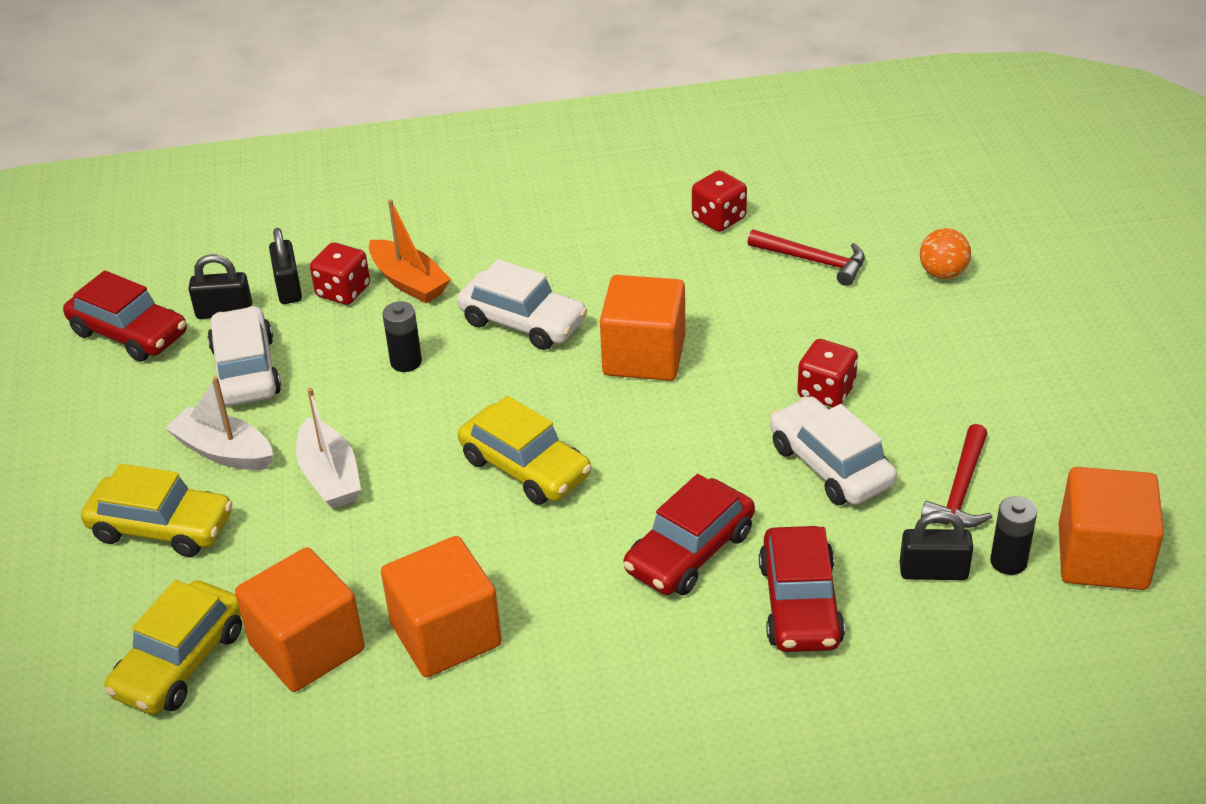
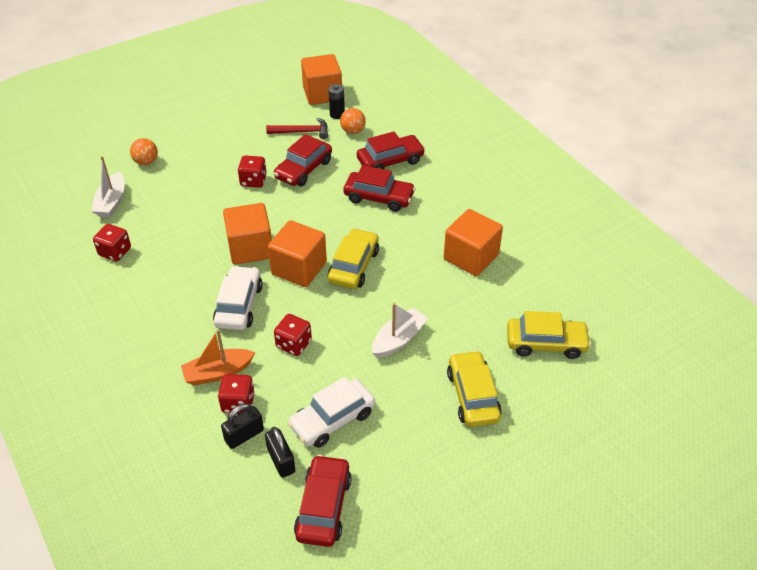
camera: 115 degrees left, 5 degrees up
(224, 451) = (404, 396): white boat -> white boat (111, 202)
(307, 647) = (508, 300): orange cube -> orange cube (299, 268)
(406, 362) = (294, 344): black battery -> red dice
(409, 282) = (218, 372): orange boat -> orange boat turned 135 degrees counterclockwise
(813, 261) = (147, 207): red hammer -> none
(830, 465) = (303, 169): white car -> red car
(933, 571) = (353, 131): black padlock -> orange ball

